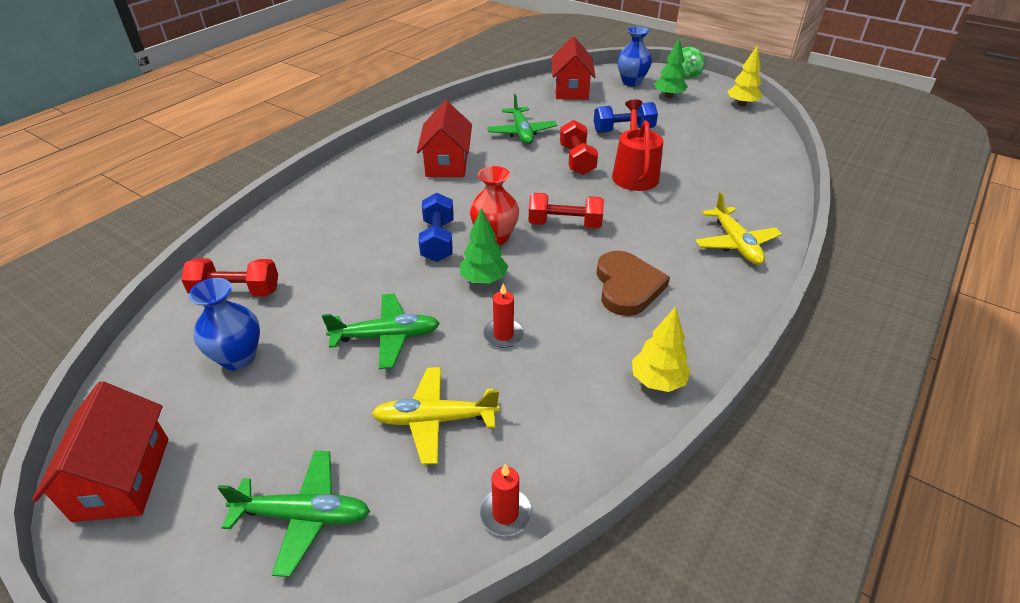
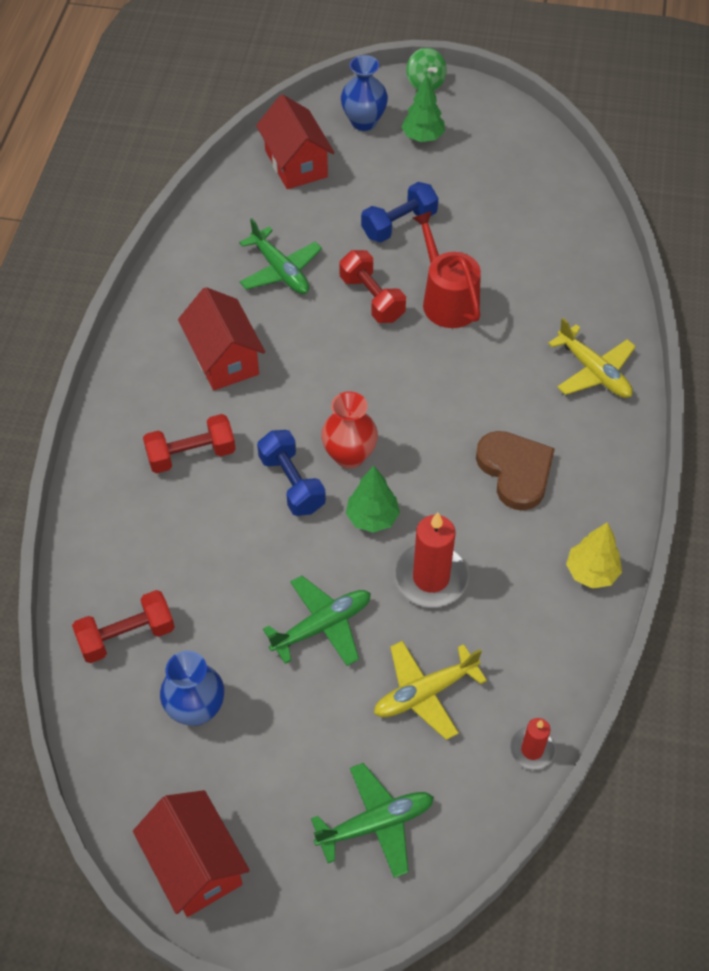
camera: 25 degrees left, 15 degrees up
(503, 335) = (431, 578): red candle -> red candle, size x1.77
(565, 224) = (412, 408): red dumbbell -> red dumbbell (191, 454)
(742, 104) = (515, 126): yellow tree -> none

